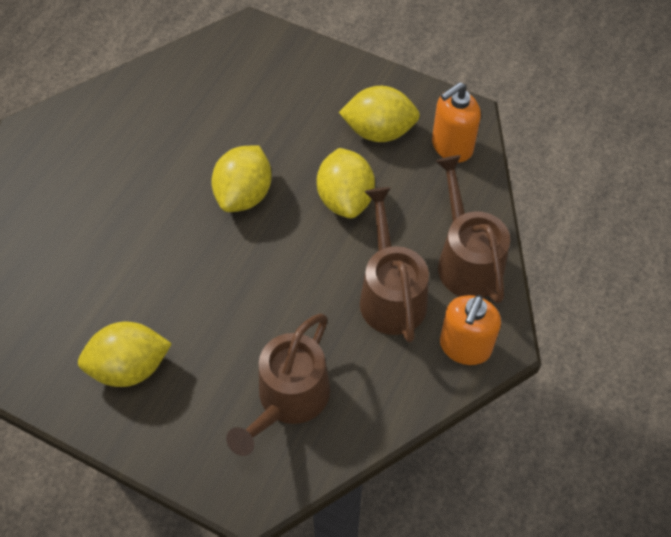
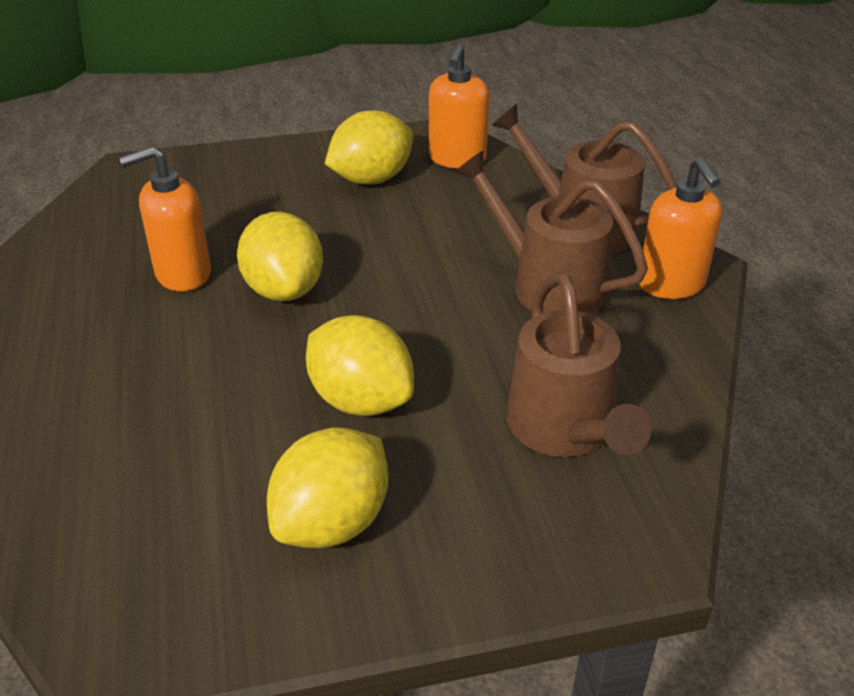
camera: 40 degrees left, 20 degrees down
(204, 145) = (182, 274): none -> orange soap dispenser
(345, 199) = (403, 240): yellow lemon -> yellow lemon (361, 400)

